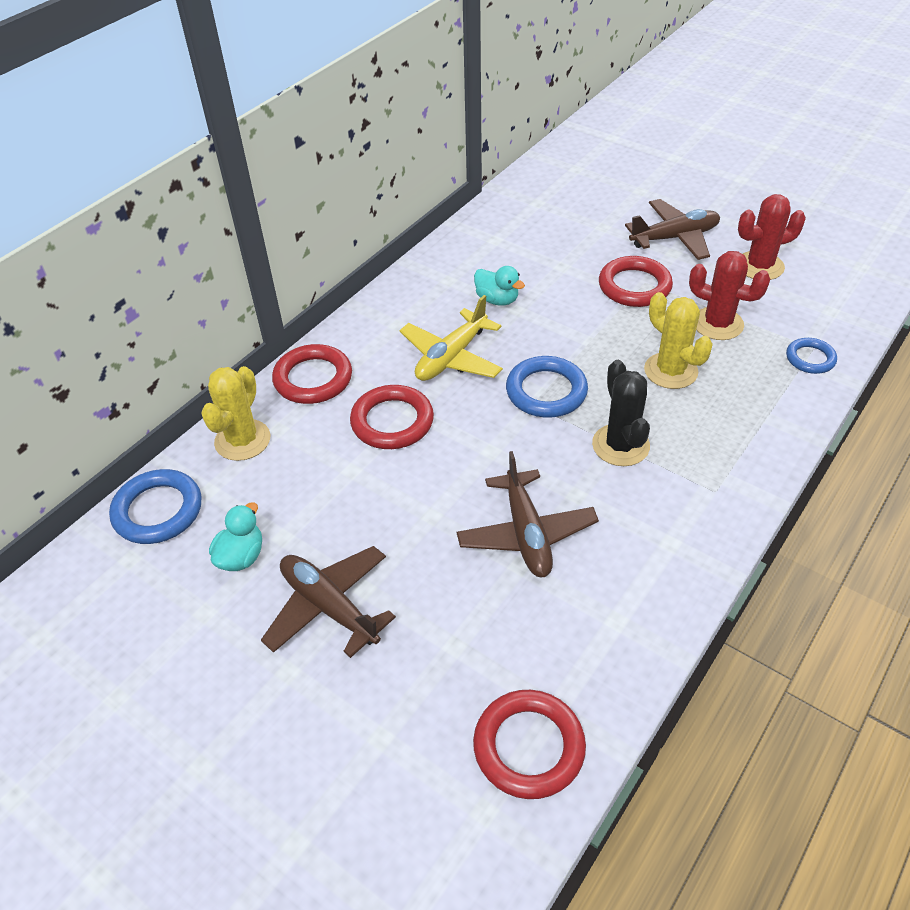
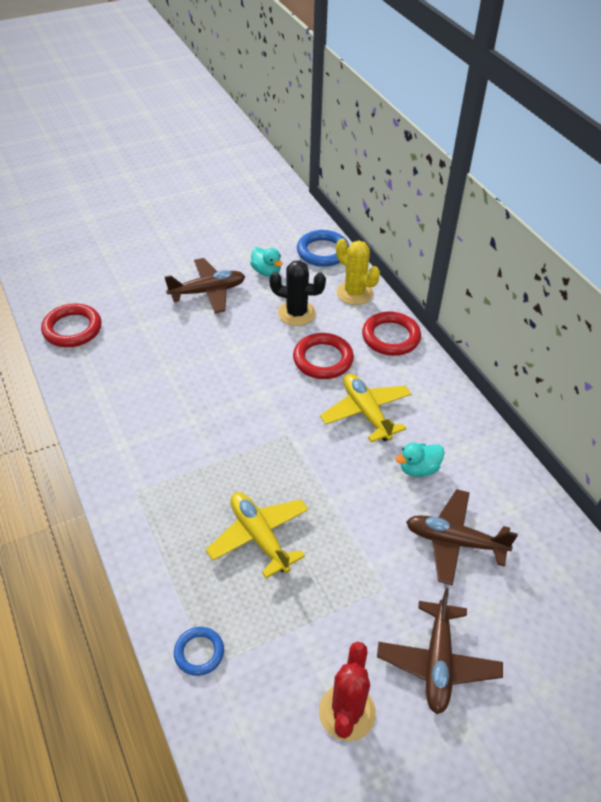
camera: 115 degrees right, 0 degrees up
(526, 533) = (186, 382): brown plane -> brown plane (454, 541)
(546, 391) = (293, 448): blue ring -> none
(620, 445) = (213, 462): black cactus -> black cactus (296, 313)
(634, 286) = (380, 577): red ring -> none
(670, 371) = (259, 537): yellow cactus -> yellow plane
(717, 324) = (289, 610): red cactus -> none

